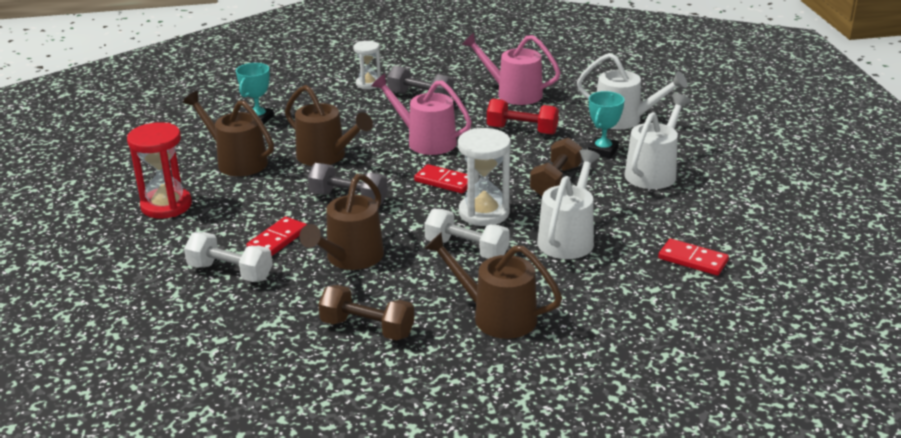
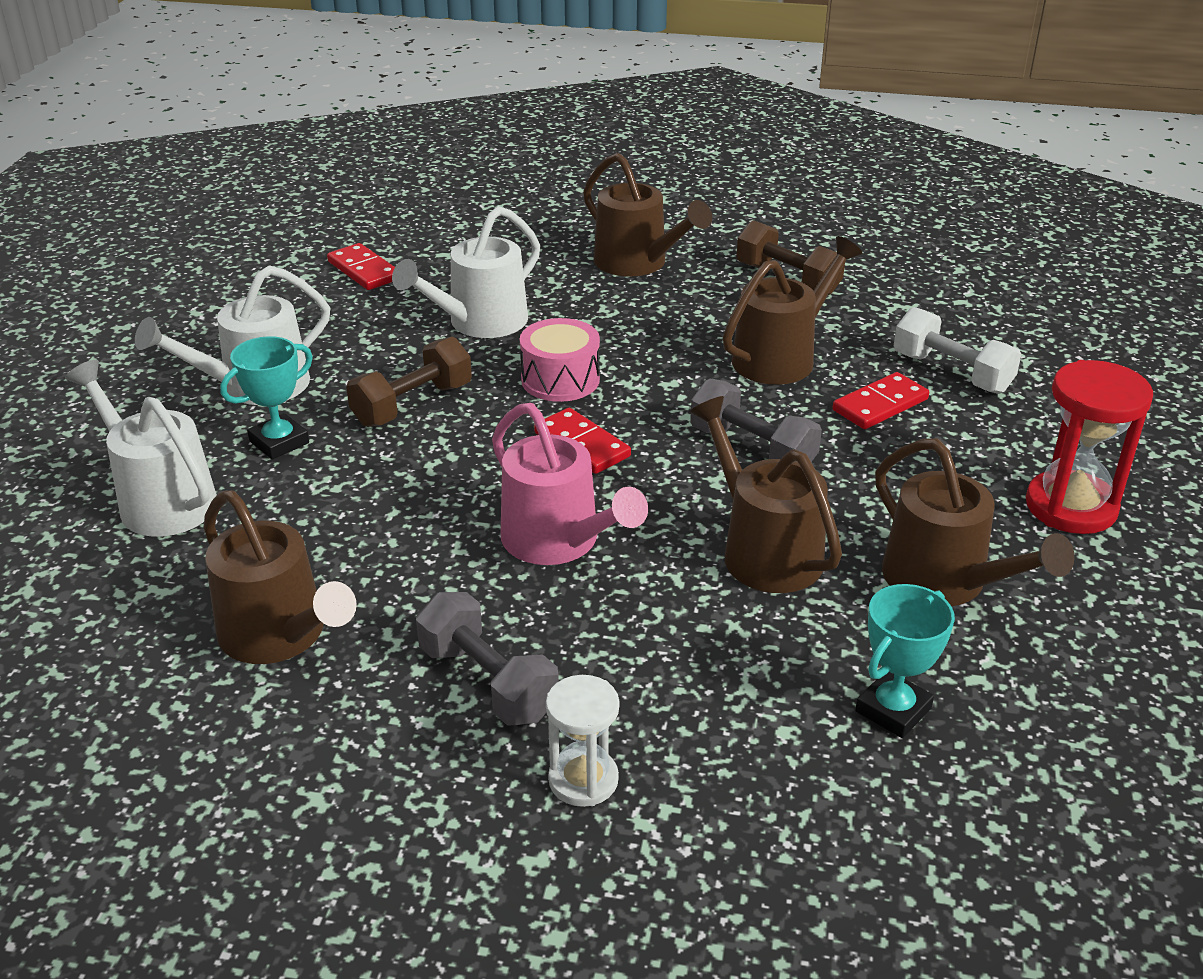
camera: 160 degrees left, 5 degrees up
(466, 249) = (620, 336): white dumbbell -> none
(484, 213) = (560, 380): white hourglass -> pink drum
(513, 93) = (280, 636): pink watering can -> brown watering can
(522, 130) = (363, 522): red dumbbell -> none

